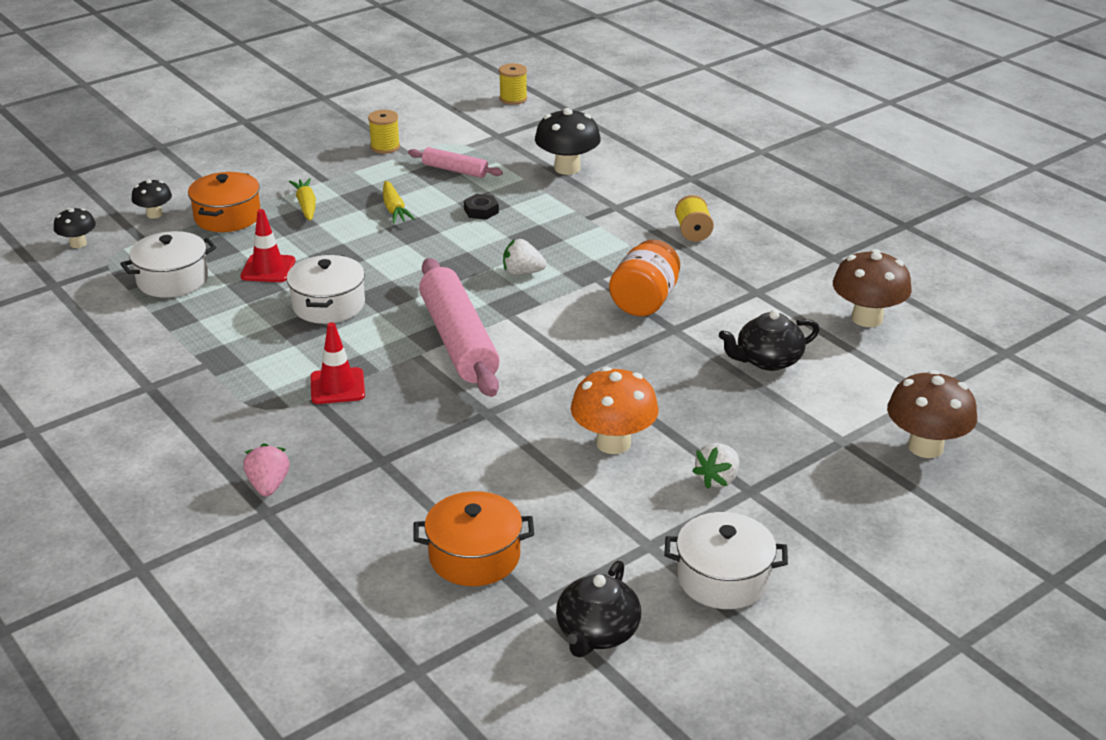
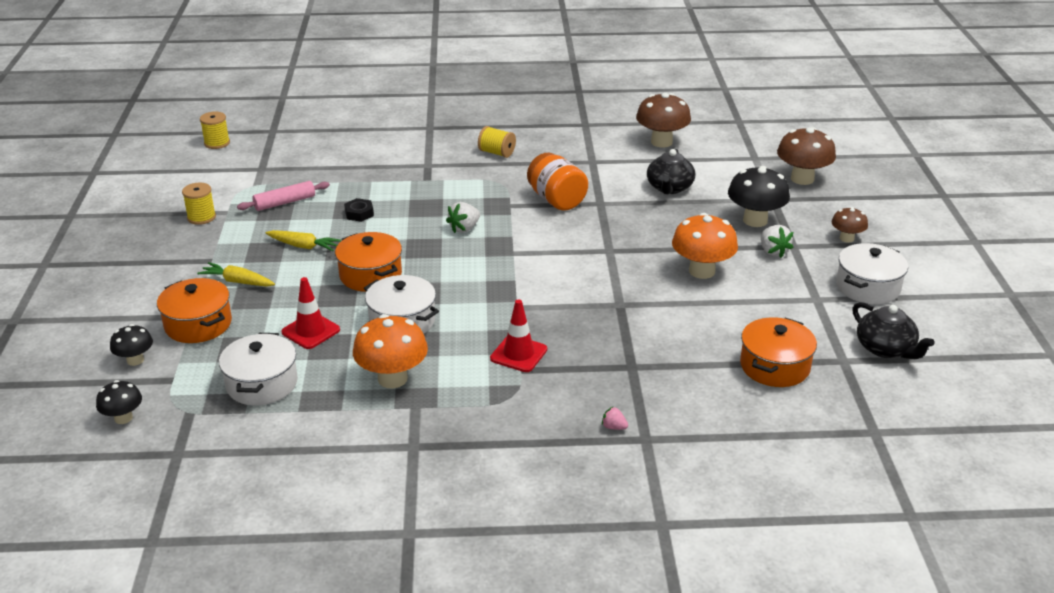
camera: 55 degrees left, 0 degrees up
(236, 336) = (392, 379): none -> orange mushroom
(268, 486) = (614, 427): pink strawberry -> pink strawberry, size x0.58
(385, 259) = (370, 275): none -> orange pot
(459, 340) = (519, 283): pink rolling pin -> none
(567, 168) = (350, 161): black mushroom -> black mushroom (755, 220)
(821, 527) = (846, 238): none -> brown mushroom

